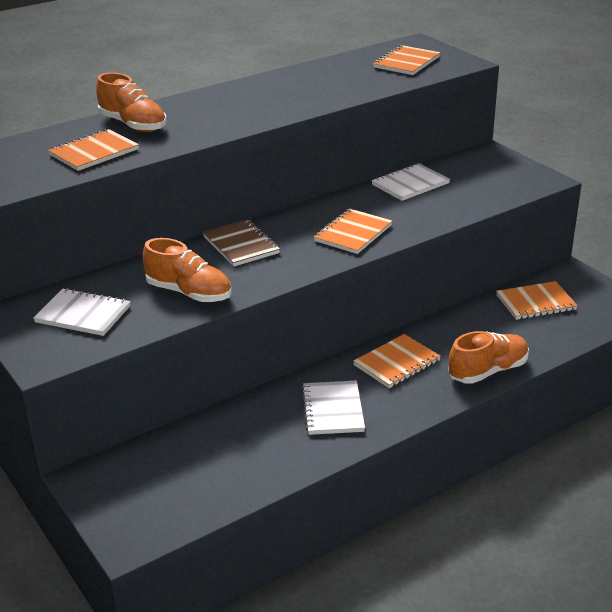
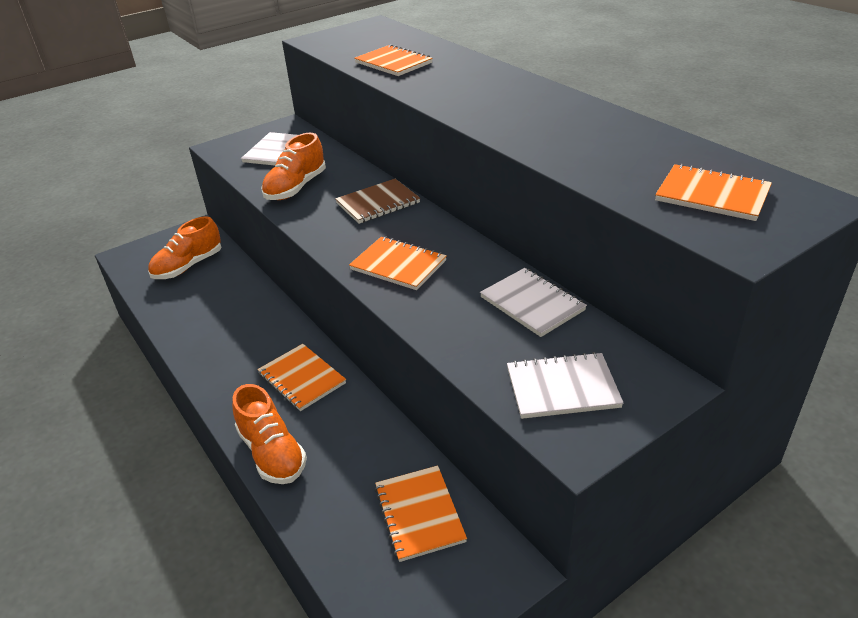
camera: 90 degrees right, 5 degrees up
(133, 125) = (455, 68): orange shoe -> orange shoe (188, 266)
(333, 409) = (237, 338): white notebook -> white notebook (562, 388)

